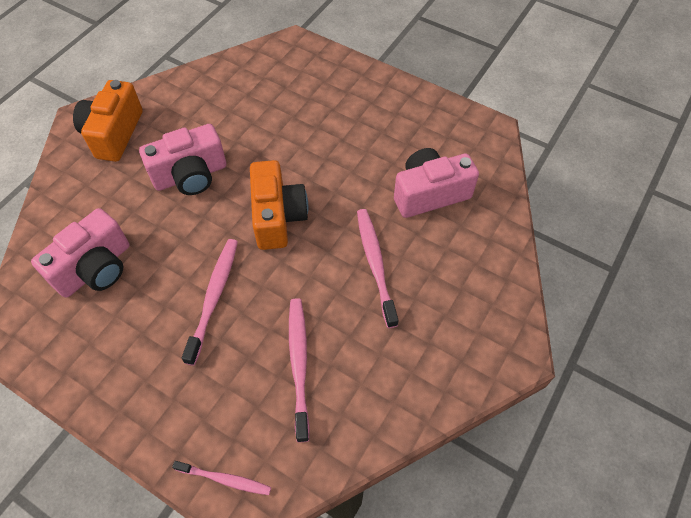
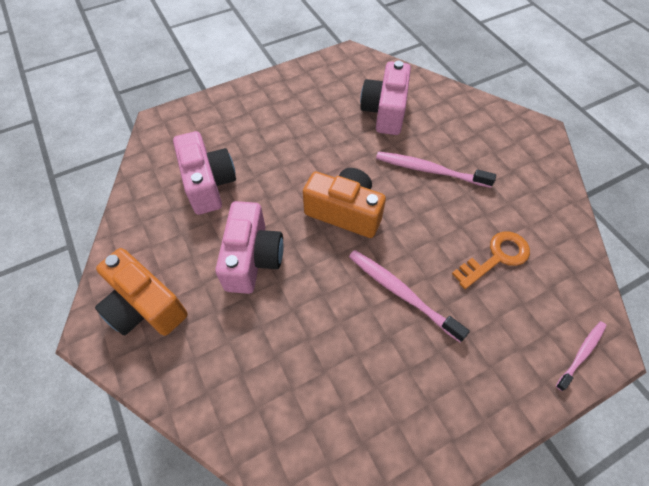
camera: 60 degrees left, 0 degrees up
(95, 268) = (309, 386): pink camera -> pink camera (208, 184)
(299, 364) = (496, 257): pink toothbrush -> orange key

